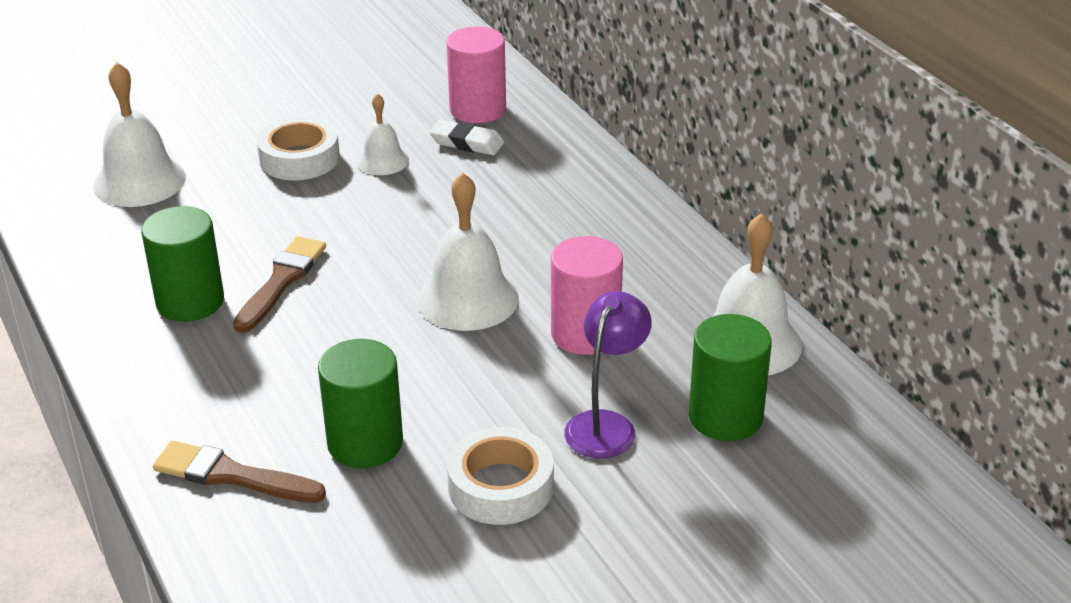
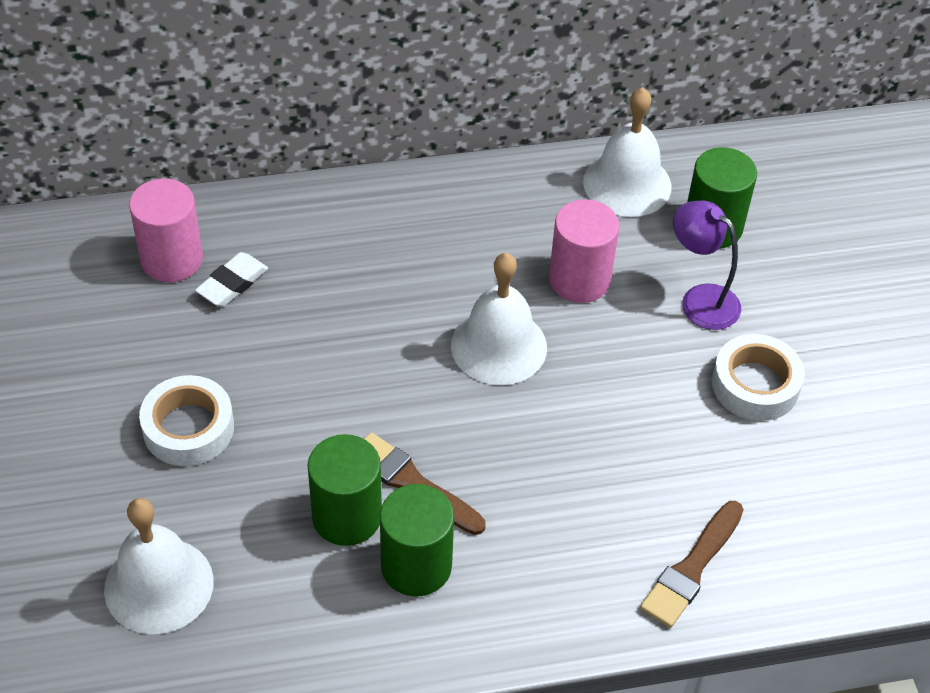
camera: 75 degrees left, 15 degrees up
(365, 443) = (676, 463): green cylinder -> green cylinder (347, 516)
(382, 161) = (231, 358): white bell -> none

